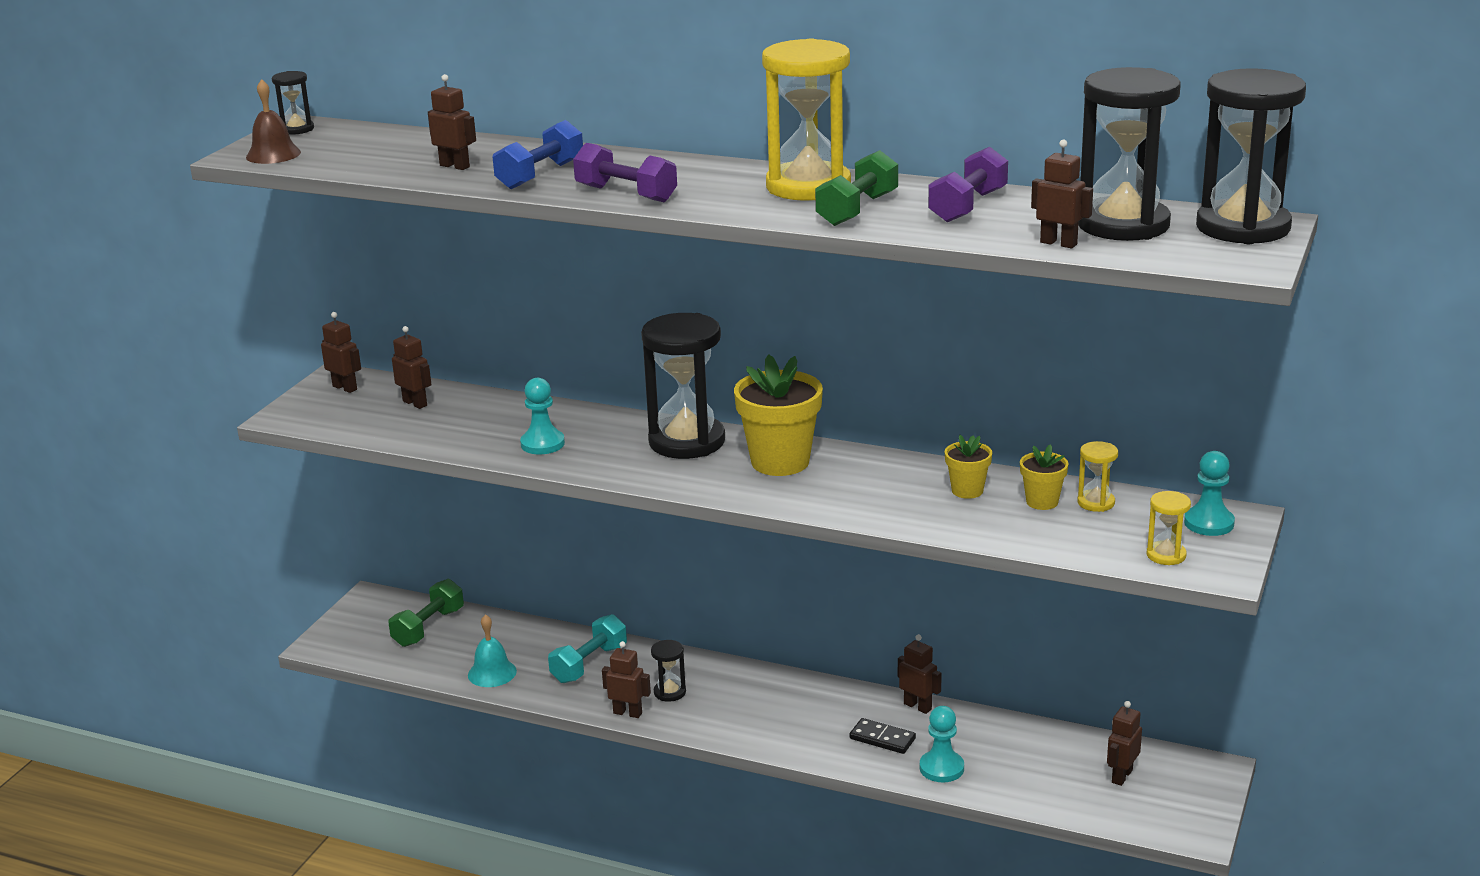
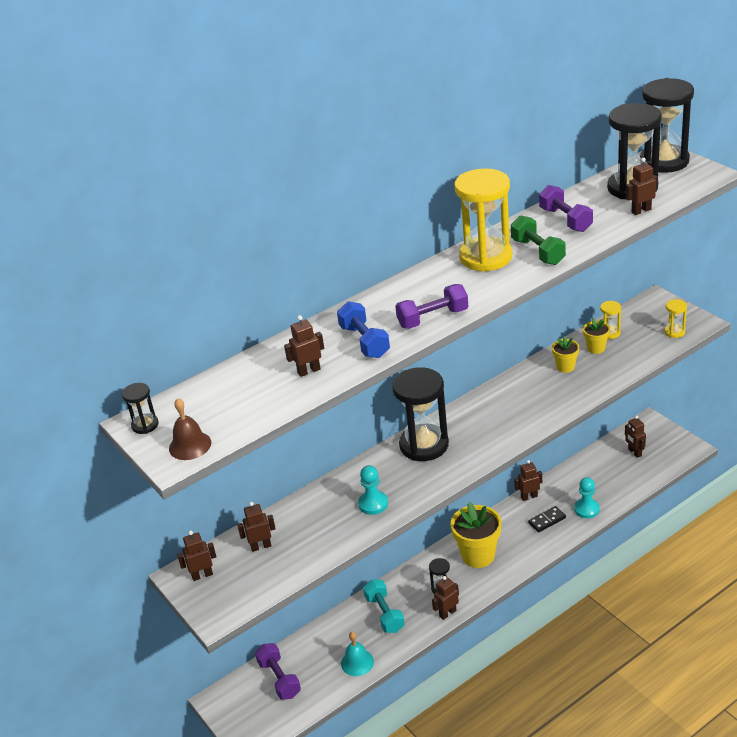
camera: 55 degrees left, 10 degrees up
(428, 627) = (279, 679): green dumbbell -> purple dumbbell
(780, 462) = (479, 418): yellow flower pot -> yellow flower pot (478, 555)
(1209, 523) = (654, 309): turquoise pawn -> none

